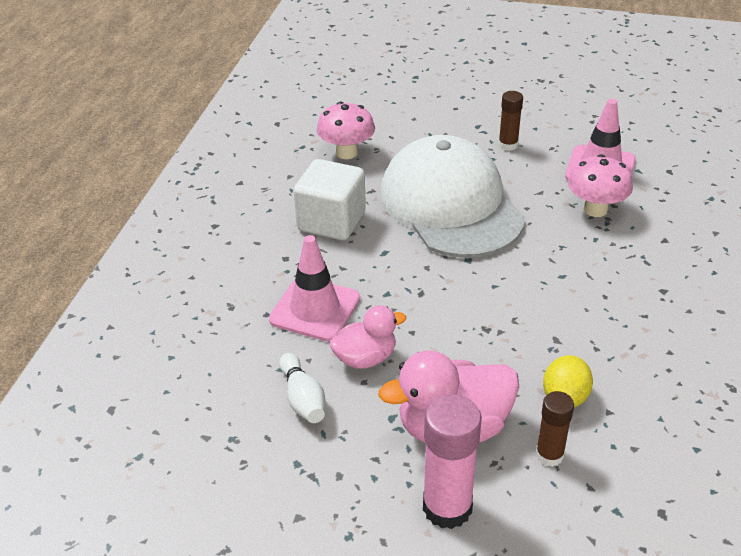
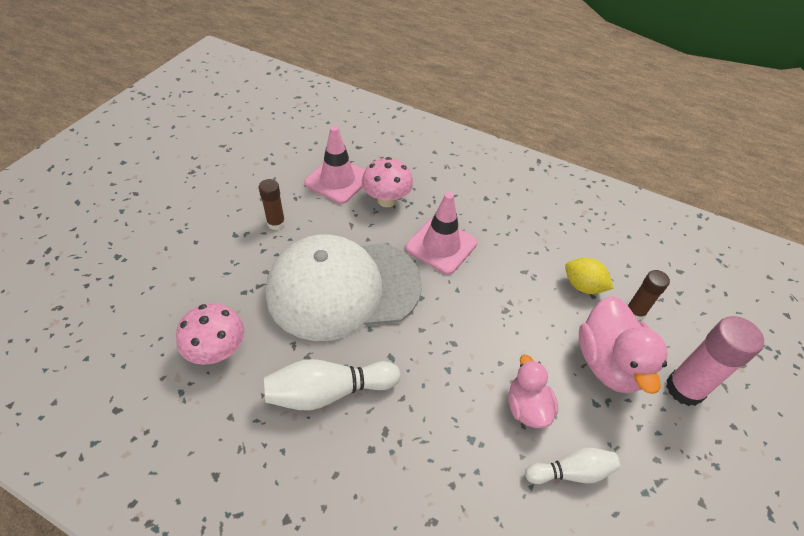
camera: 80 degrees left, 10 degrees up
(315, 309) = (456, 436): pink traffic cone -> pink traffic cone (441, 245)
(331, 221) = (328, 392): white cube -> white bowling pin

